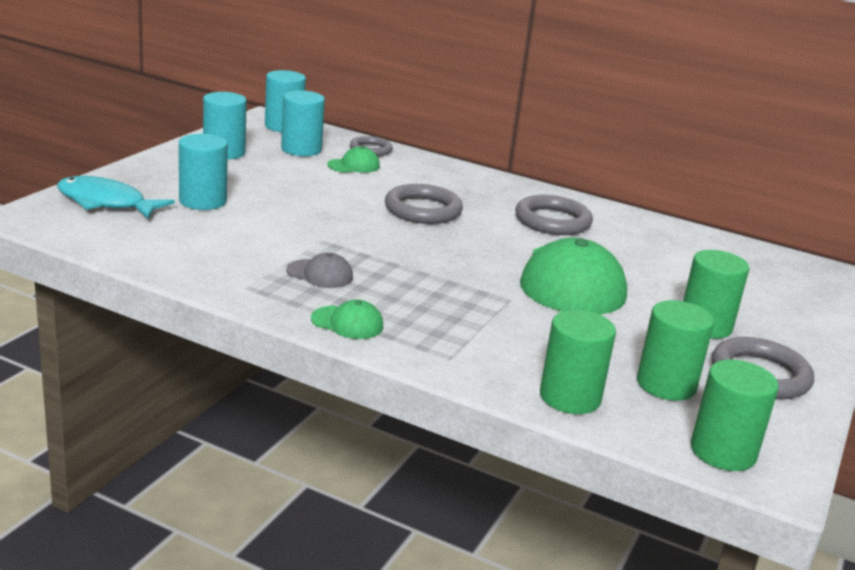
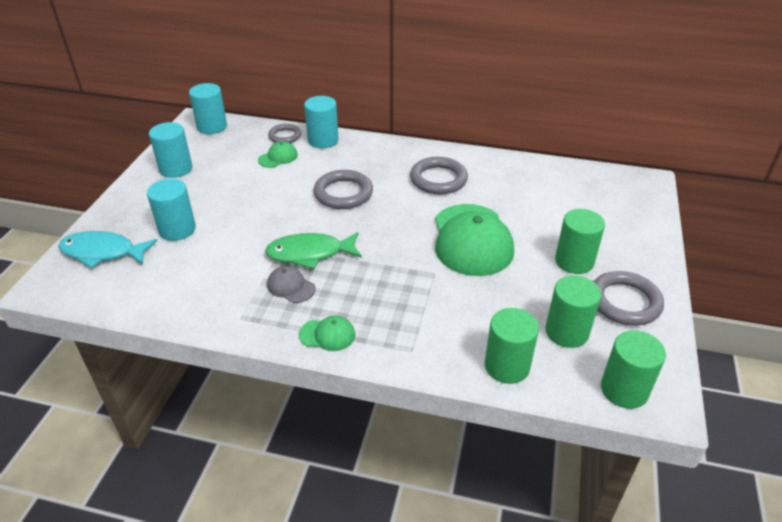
camera: 10 degrees left, 15 degrees up
(301, 149) = (233, 149): turquoise cylinder -> turquoise cylinder (323, 140)
(320, 274) = (291, 286): grey cap -> grey cap turned 150 degrees counterclockwise
(357, 252) = (310, 253): none -> green fish

